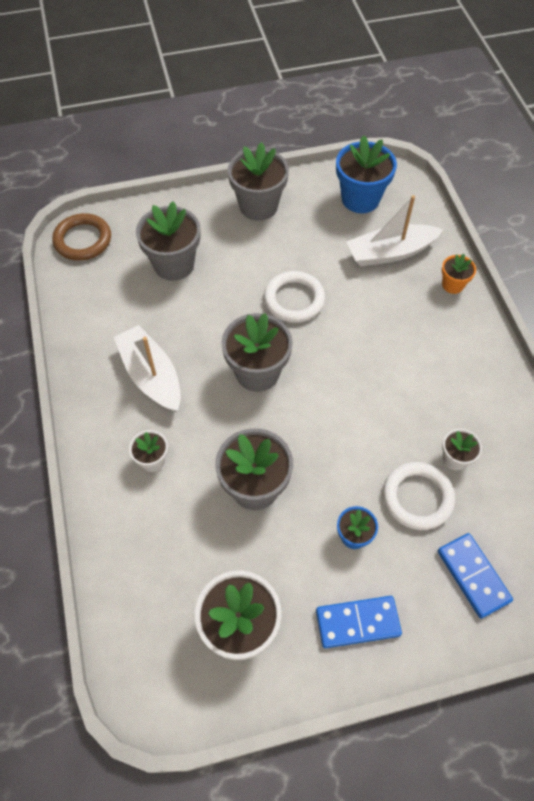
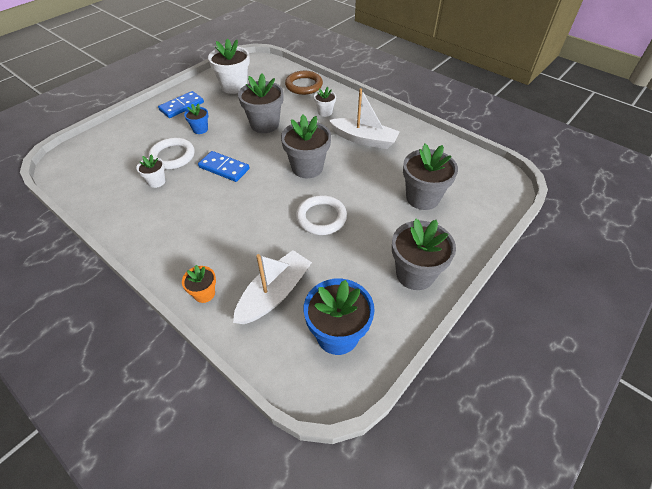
camera: 145 degrees right, 10 degrees down
(83, 240) = (496, 181): brown ring -> brown ring (304, 85)
(473, 576) = (128, 141): blue domino -> blue domino (224, 168)

